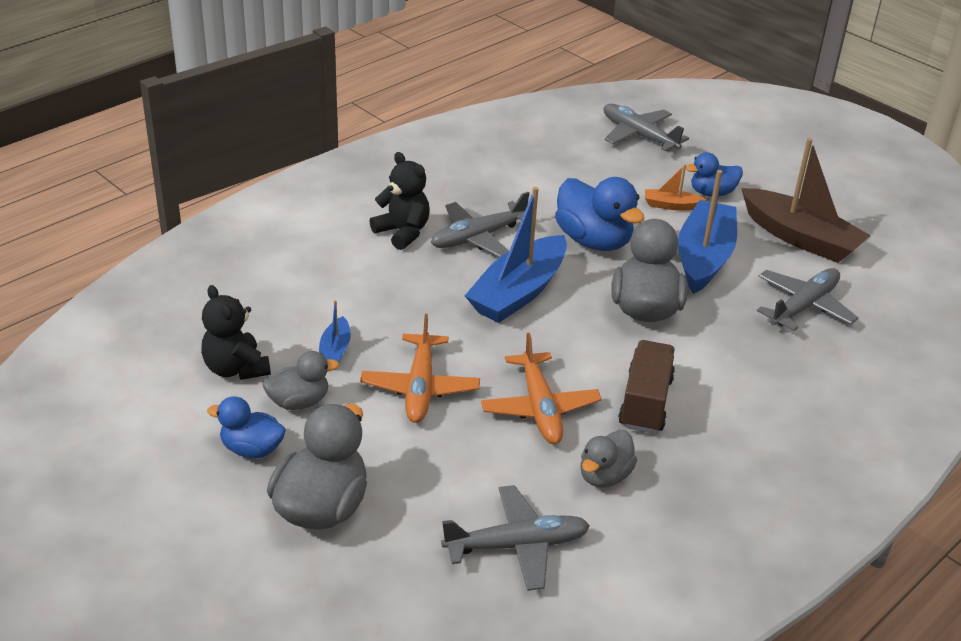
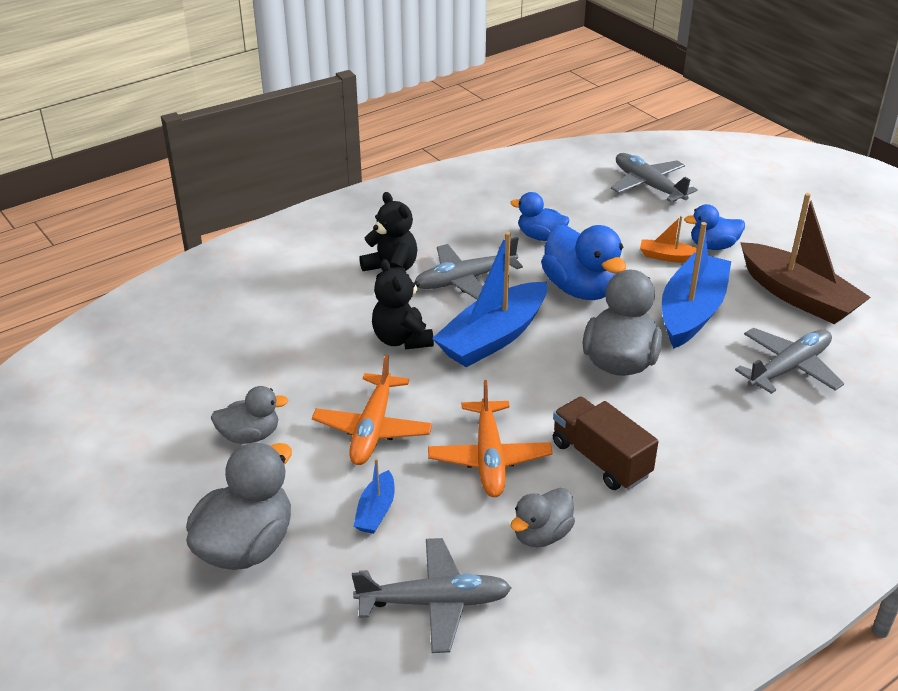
camera: 10 degrees right, 0 degrees up
(236, 368) = (197, 398): black teddy bear -> black teddy bear (402, 339)
(252, 449) = (192, 480): blue duck -> blue duck (540, 236)
(335, 350) = (297, 386): blue boat -> blue boat (376, 511)
(645, 402) = (600, 459): brown truck -> brown truck turned 60 degrees counterclockwise

